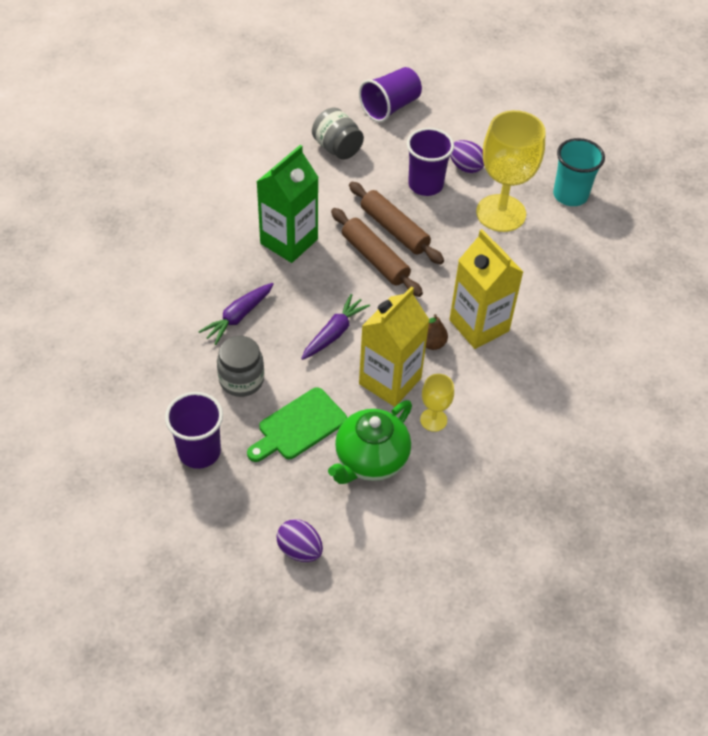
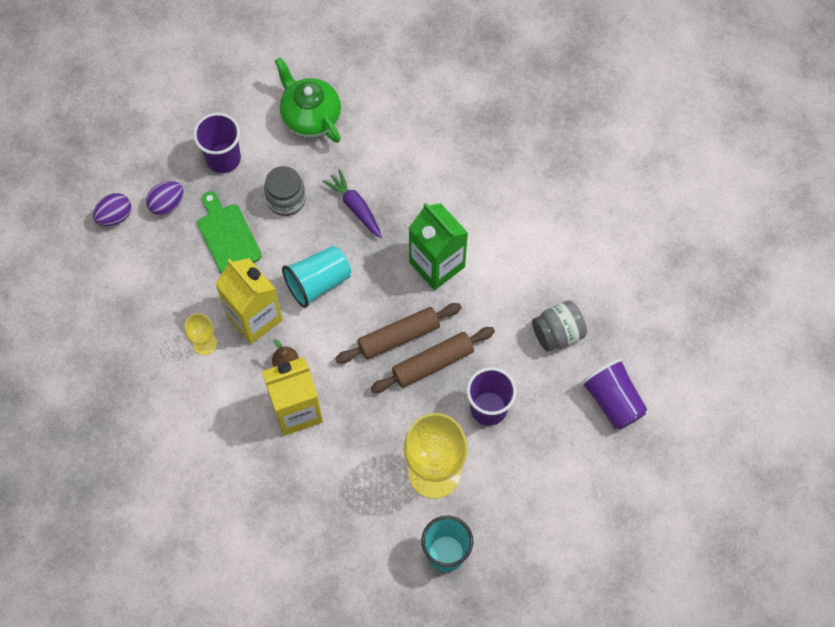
camera: 105 degrees right, 15 degrees up
(334, 333) = (318, 282): purple carrot -> turquoise cup
(370, 460) = (179, 284): green teapot -> green teapot (310, 116)
(465, 167) = (507, 455): purple egg -> purple egg (167, 204)

